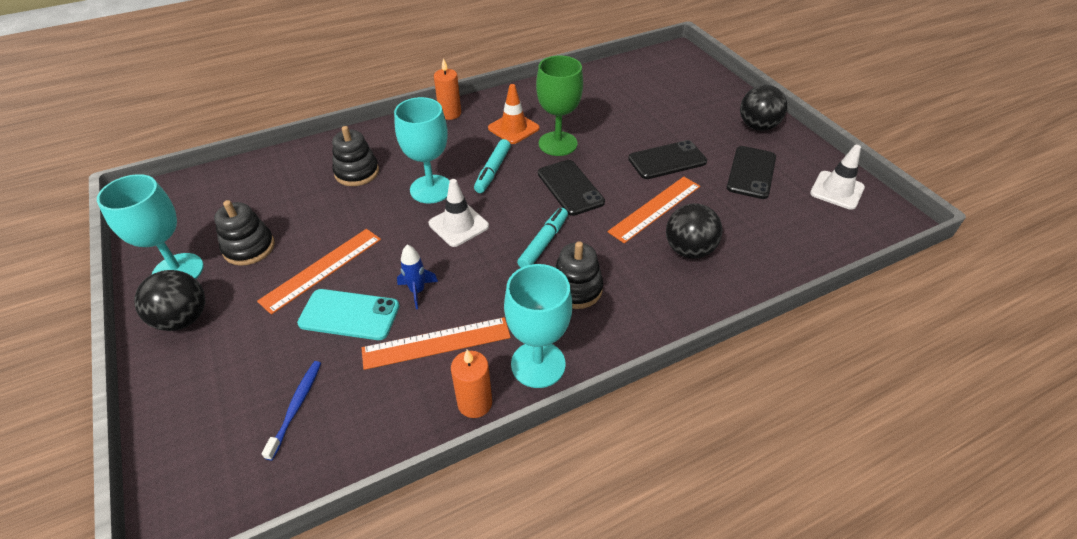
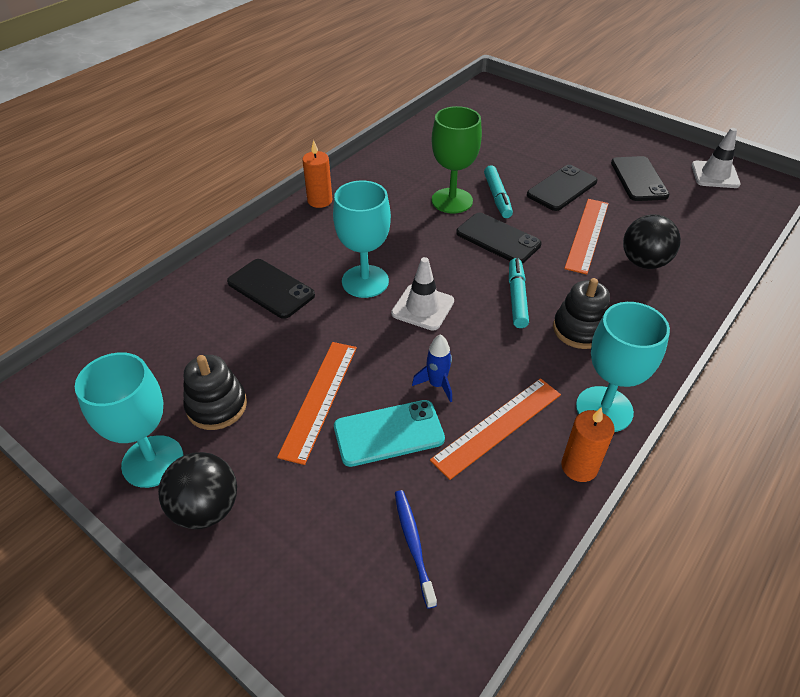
camera: 25 degrees left, 0 degrees up
(357, 172) = (271, 288): black stacking toy -> black phone
(492, 171) = (411, 245): turquoise marker -> turquoise marker (497, 197)
(513, 128) = (397, 198): orange traffic cone -> none
(757, 126) = (611, 137): black ball -> none

